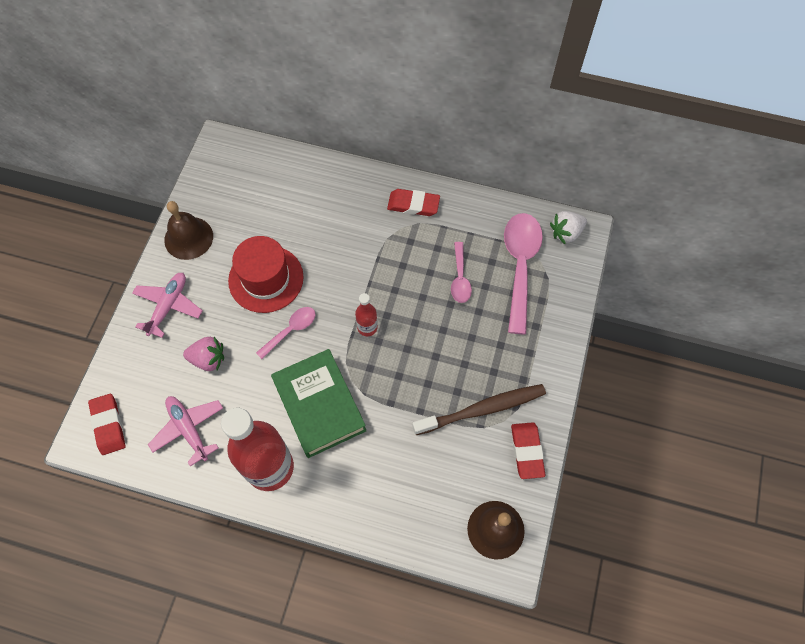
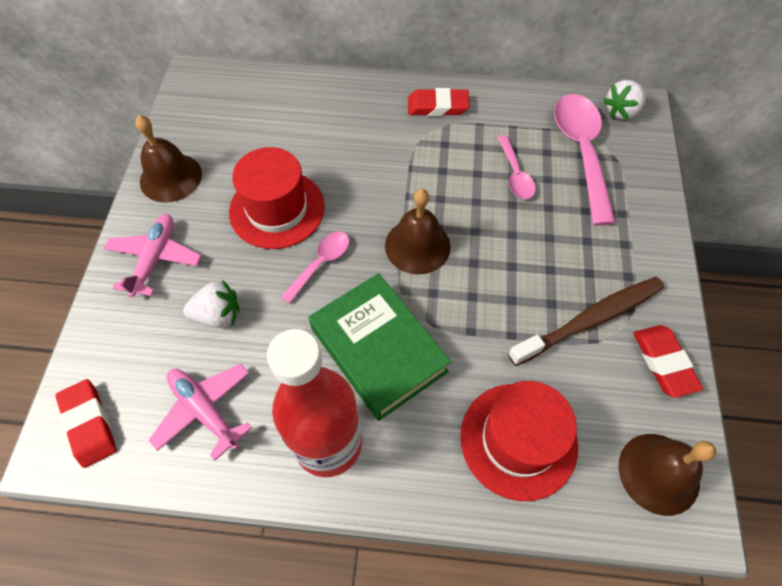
camera: 10 degrees left, 5 degrees down
(208, 359) = (218, 315): pink strawberry -> white strawberry
(367, 327) = (417, 246): red bottle -> brown bell
(403, 489) = (518, 440): none -> red hat

